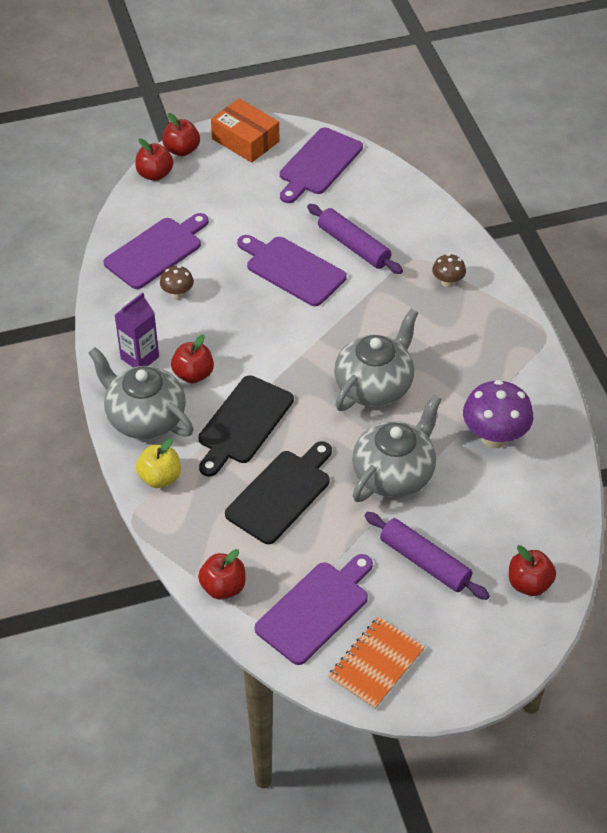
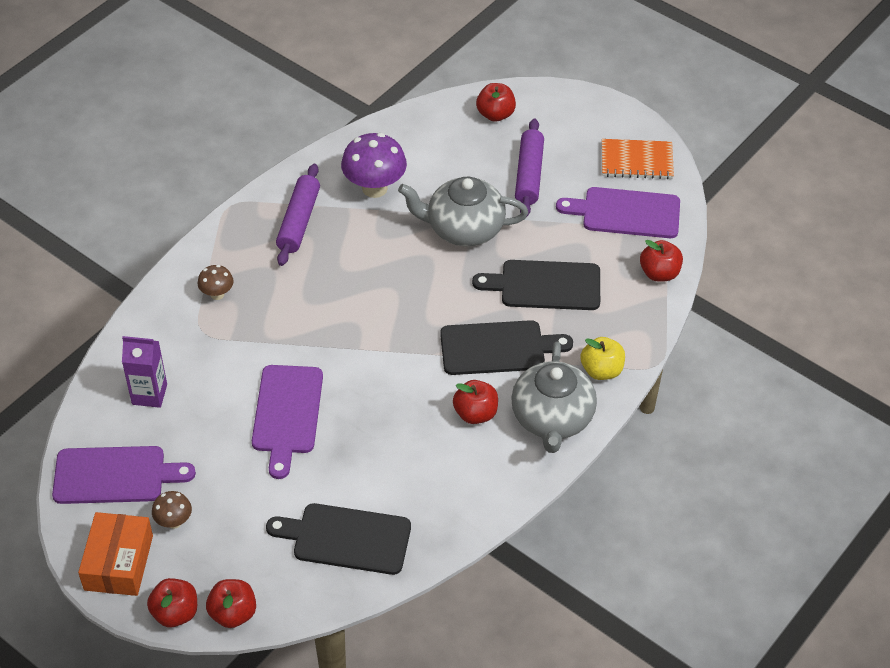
camera: 125 degrees left, 0 degrees up
(140, 358) = (490, 465): purple carton -> purple carton (149, 394)
(156, 251) = (346, 538): purple cutting board -> black cutting board
(177, 294) = (390, 485): brown mushroom -> brown mushroom (174, 522)
(353, 246) = (219, 384): purple rolling pin -> purple rolling pin (299, 221)
(375, 386) = (382, 284): grey teapot -> none

